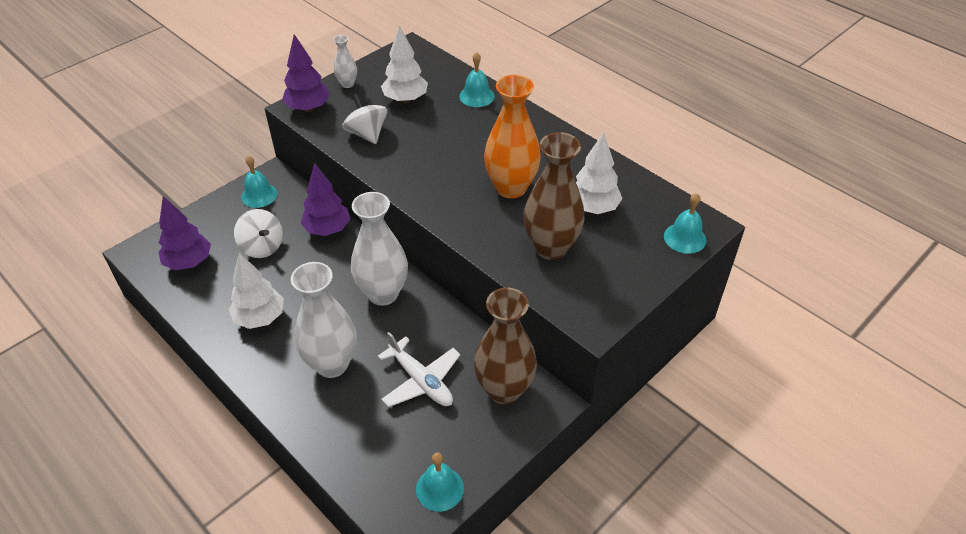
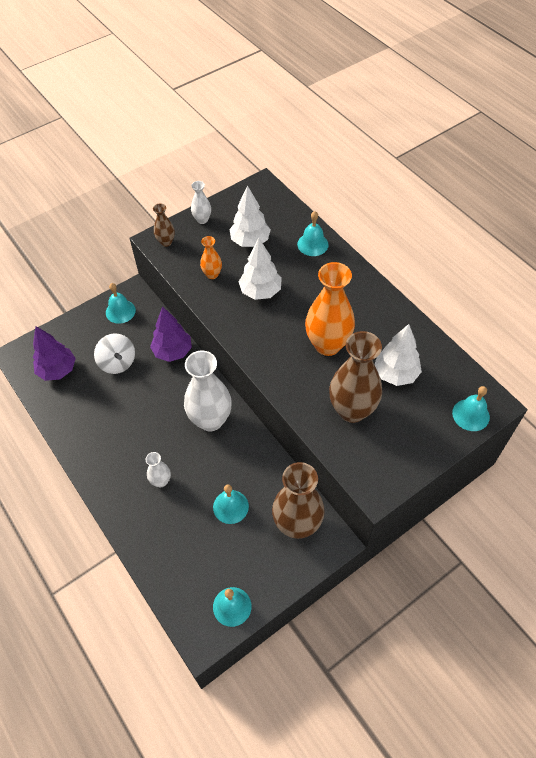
camera: 10 degrees right, 10 degrees up
(260, 318) = (109, 430): white tree -> white tree (260, 291)
(308, 108) = (166, 242): purple tree -> brown vase
(332, 364) = (161, 481): white vase -> white vase, size x0.48
(367, 134) = (212, 274): white spinning top -> orange vase
(421, 381) = (230, 506): white plane -> turquoise bell

